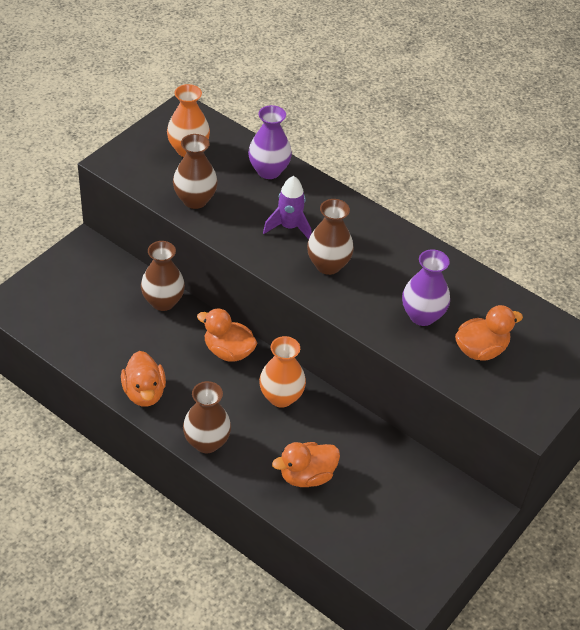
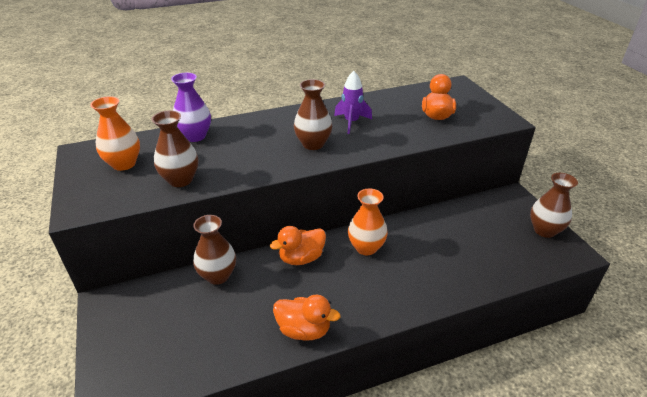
camera: 55 degrees left, 10 degrees down
(206, 442) = (384, 309): brown vase -> brown vase (544, 230)
(289, 227) = (260, 147): purple rocket -> purple rocket (351, 122)
(306, 476) = (448, 264): orange duck -> none
(422, 316) = (391, 125): purple vase -> none

